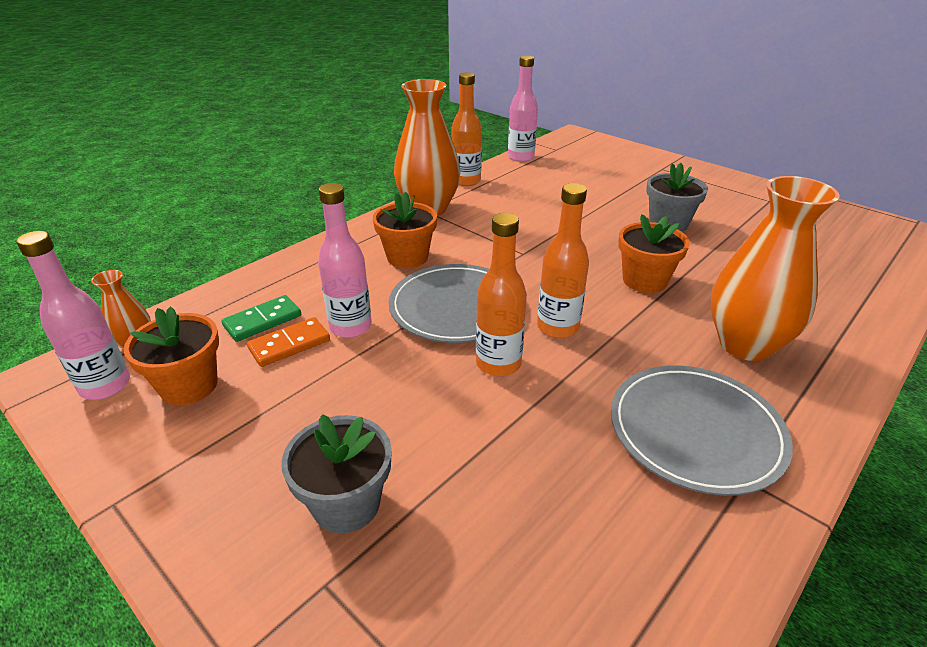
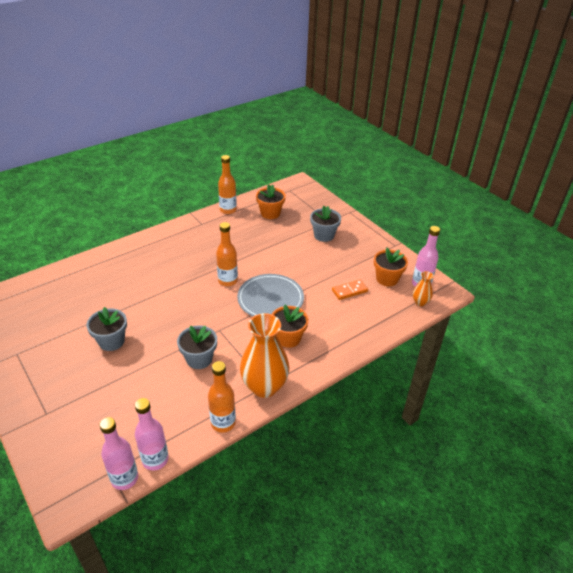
camera: 170 degrees left, 5 degrees up
(262, 321) = (364, 305): green domino -> none
(350, 327) = (322, 296): pink bottle -> pink bottle (124, 478)
(498, 364) = (261, 269): orange bottle -> orange bottle (228, 210)
(530, 222) = (199, 359): none -> grey flower pot
(644, 280) = (167, 300): orange flower pot -> orange flower pot (270, 213)
(695, 431) = (204, 237): grey plate -> none
(745, 344) = (154, 261): orange vase -> none

